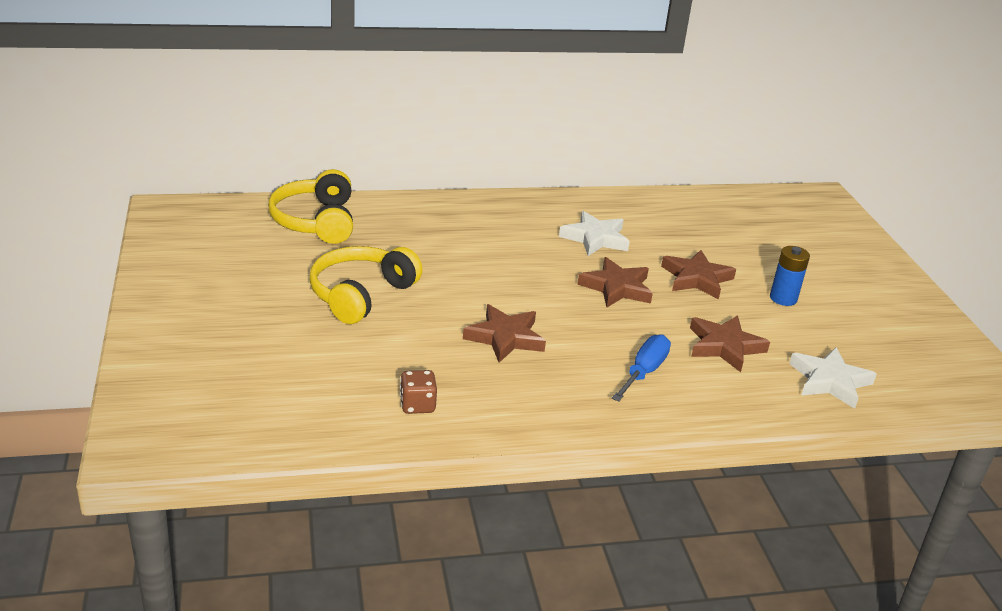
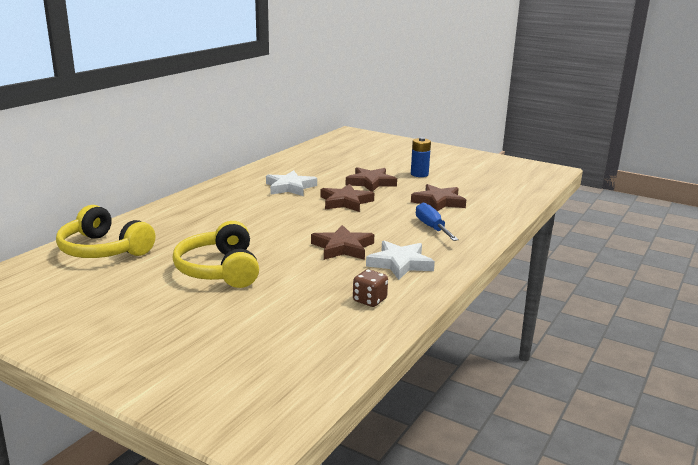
camera: 45 degrees left, 10 degrees down
(830, 381) = (499, 194): white star -> white star (400, 263)

